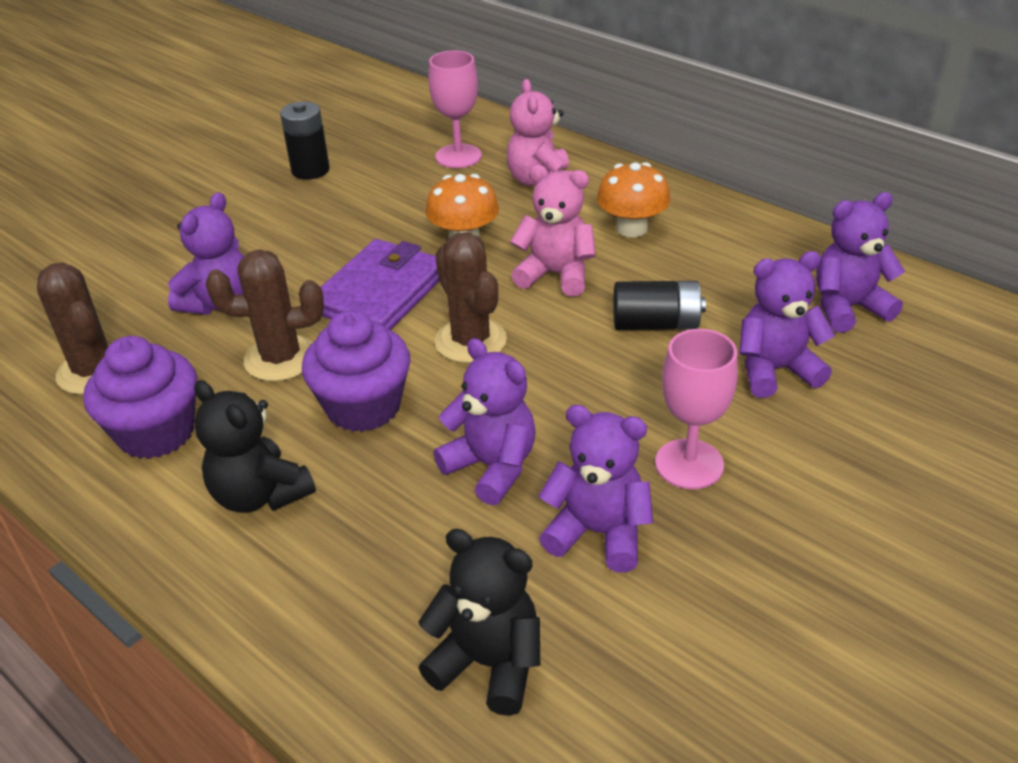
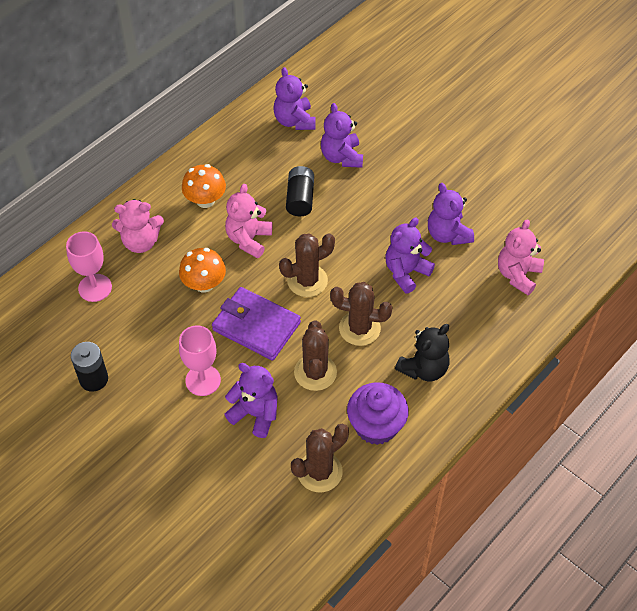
camera: 90 degrees left, 15 degrees up
(363, 406) = (359, 328): purple cupcake -> brown cactus
(488, 663) = (518, 275): black teddy bear -> pink teddy bear
(598, 533) = (447, 234): purple teddy bear -> purple teddy bear turned 45 degrees counterclockwise
(689, 464) = (406, 198): pink goblet -> pink goblet (203, 380)

